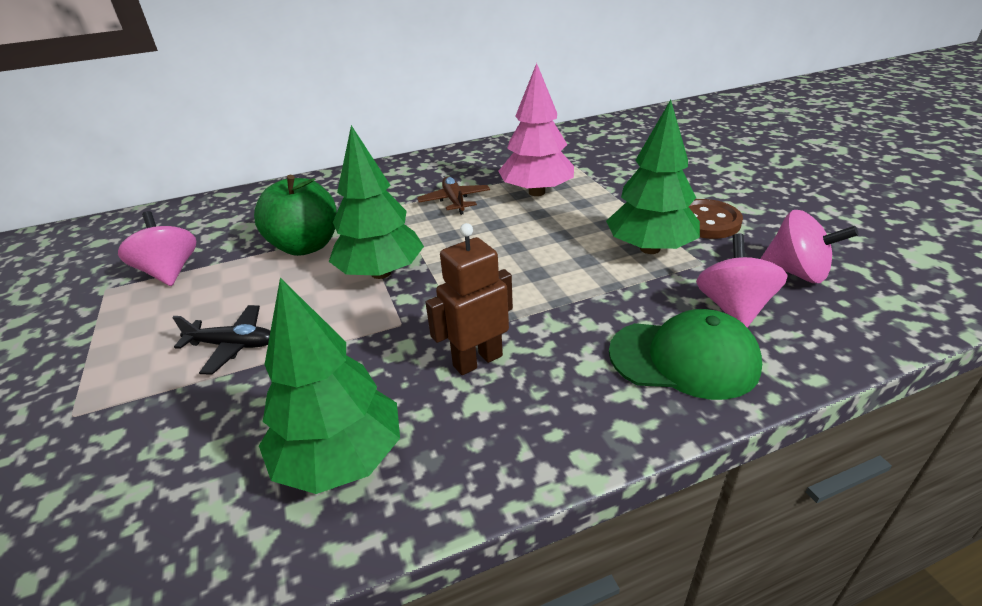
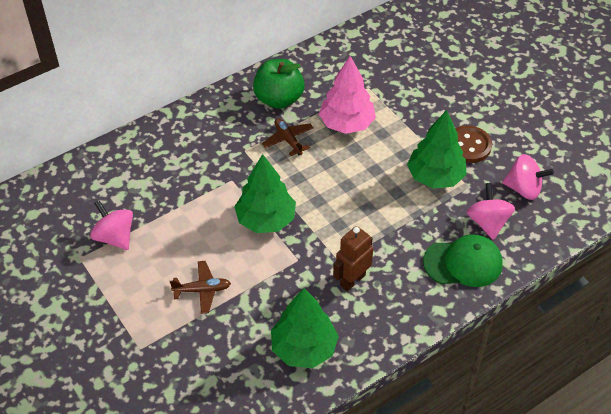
camera: 15 degrees left, 15 degrees up
(233, 345) = (202, 290): black plane -> brown plane
(306, 246) = (199, 200): green apple -> green apple (279, 99)

